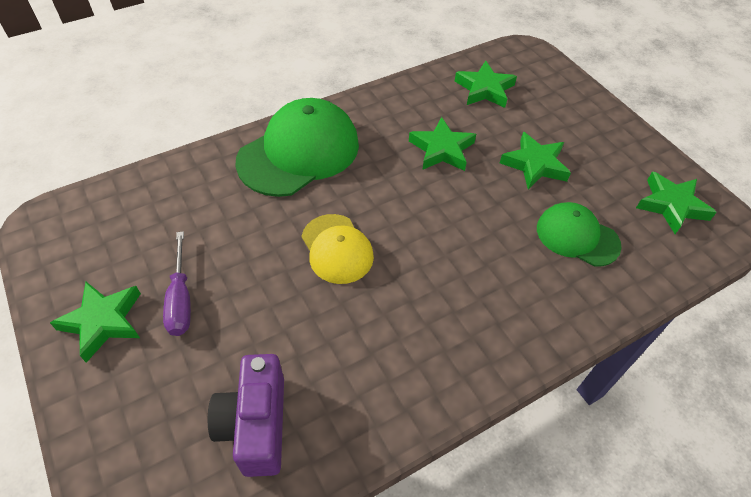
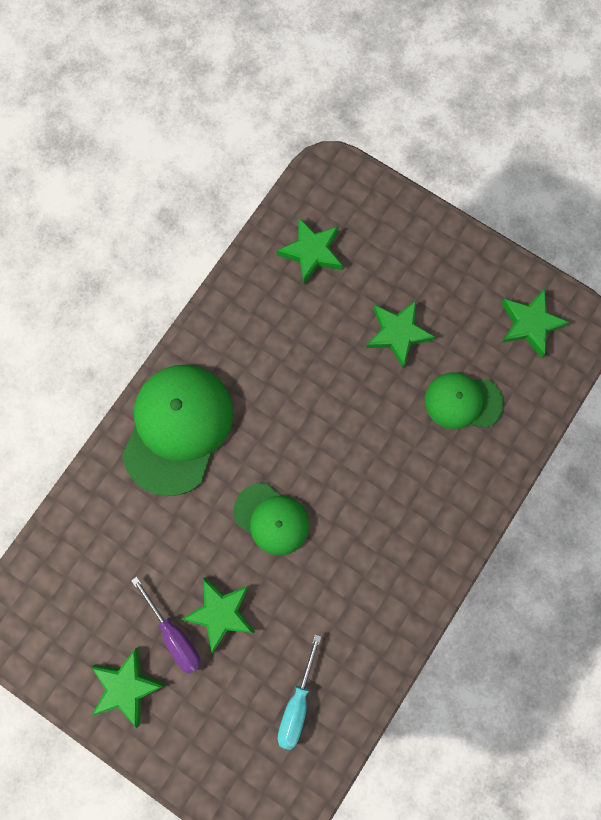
camera: 25 degrees left, 25 degrees up
(256, 425) = (297, 702): purple camera -> turquoise screwdriver
(337, 249) = (271, 519): yellow cap -> green cap
(442, 149) = (307, 357): green star -> green star (221, 612)

